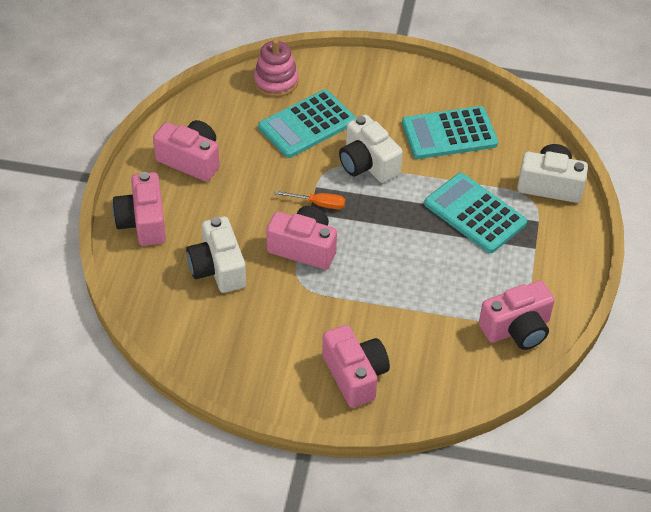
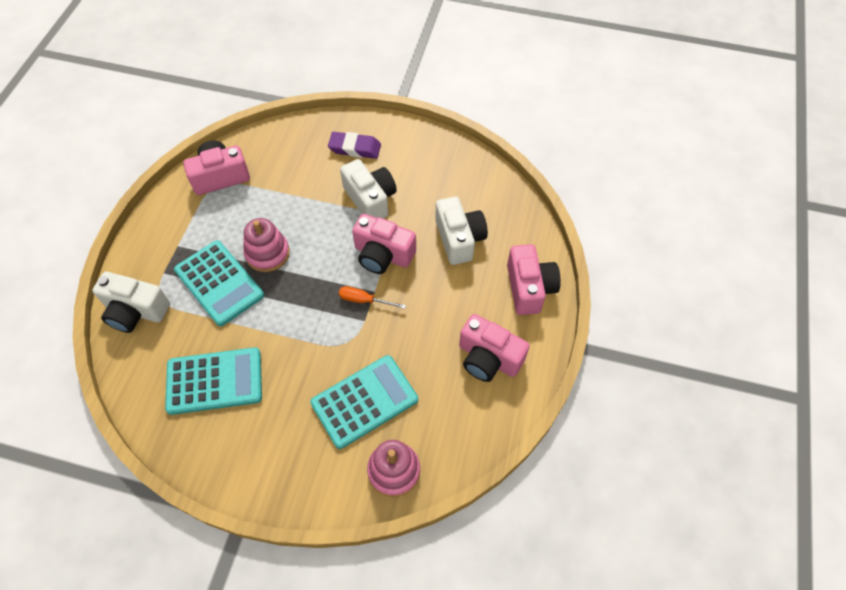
camera: 175 degrees left, 10 degrees up
(355, 375) = (355, 148): pink camera -> purple eraser
(367, 164) = (308, 345): white camera -> white camera (370, 199)
(432, 244) = (267, 253): none -> pink stacking toy

